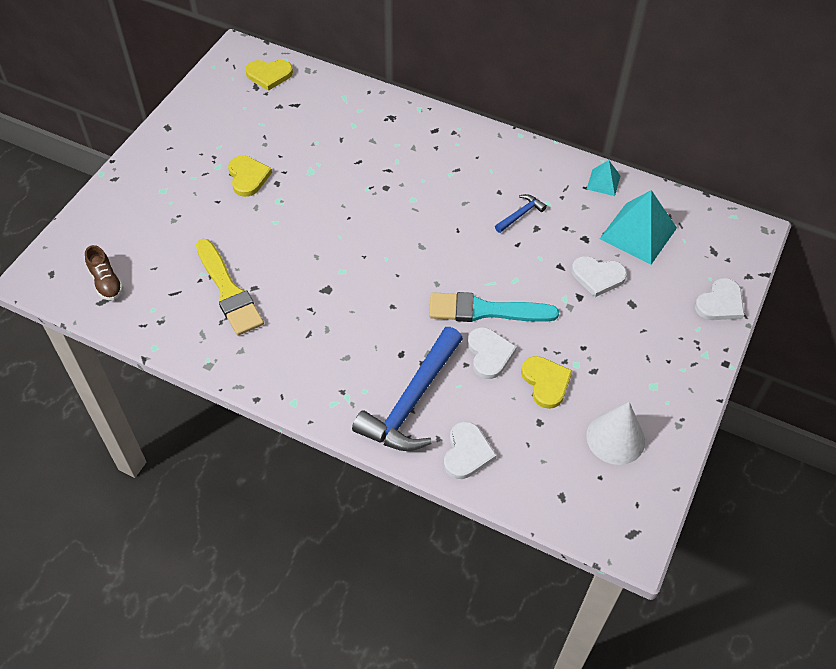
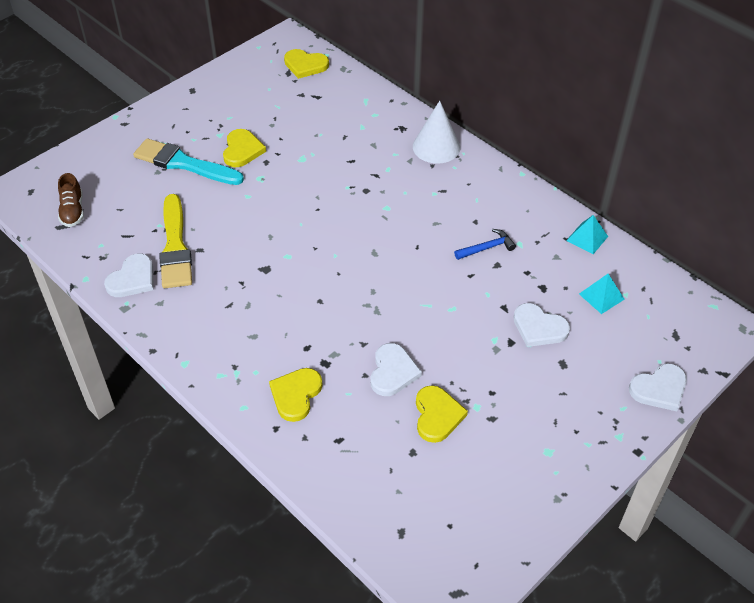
camera: 20 degrees right, 5 degrees down
(412, 401) = (296, 395): blue hammer -> yellow heart
(467, 452) = (326, 459): white heart -> white heart (132, 279)
(486, 310) = (409, 329): turquoise brush -> turquoise brush (184, 164)
(615, 438) = (484, 491): white cone -> white cone (436, 147)
(638, 233) = (601, 296): turquoise pyramid -> turquoise pyramid, size x0.52

